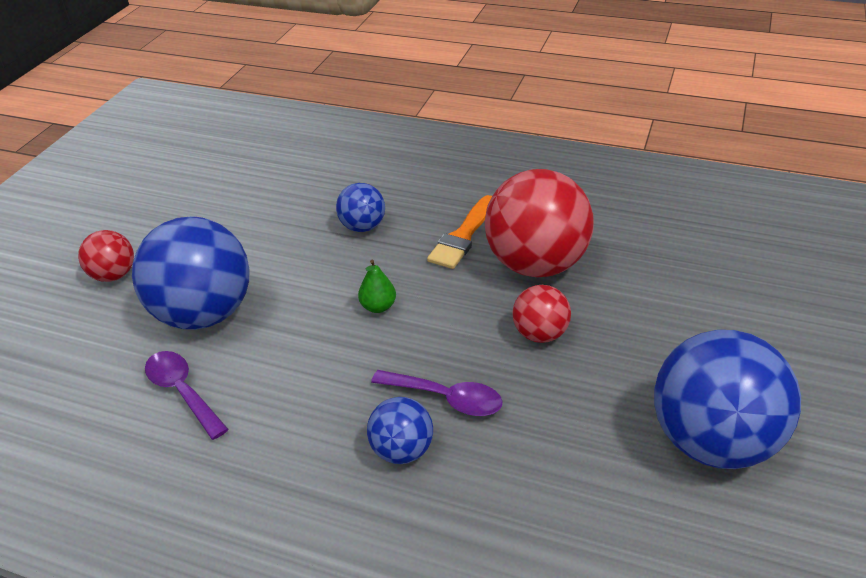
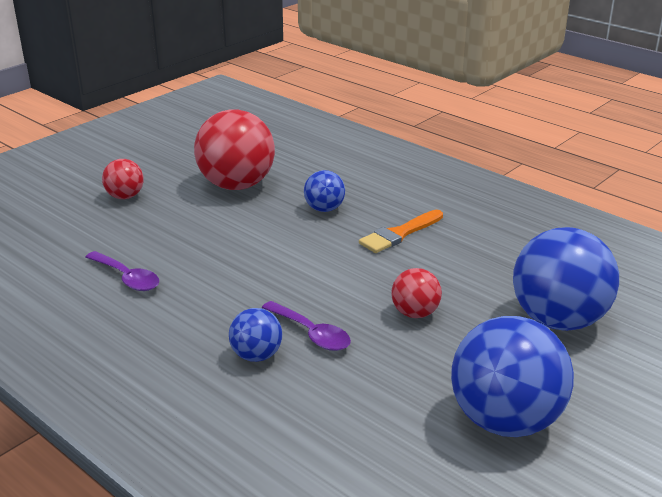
camera: 20 degrees right, 10 degrees down
(182, 392) = (127, 278): purple spoon -> purple spoon turned 150 degrees clockwise
(205, 314) = (172, 235): blue ball -> blue ball (558, 320)
(378, 307) = (300, 263): green pear -> none
(536, 264) = (446, 267): red ball -> red ball (236, 185)

